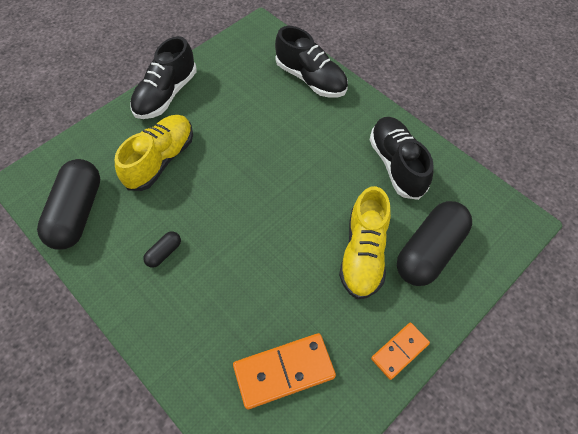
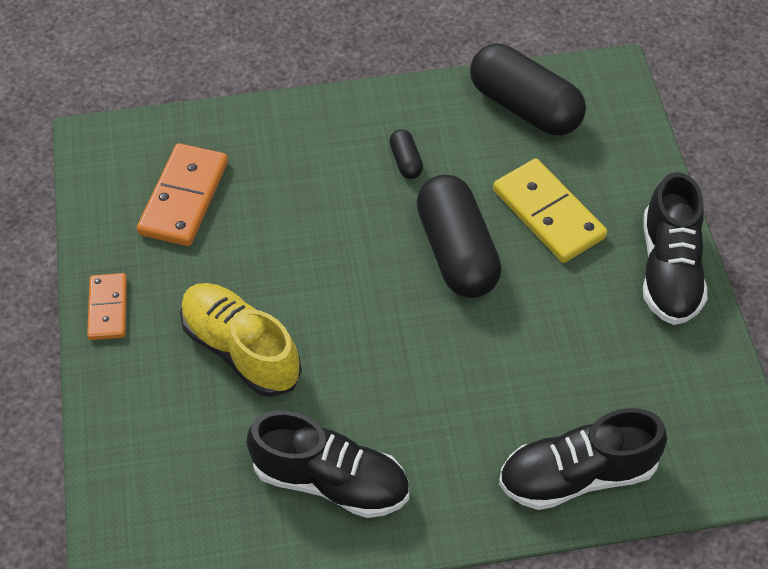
camera: 125 degrees right, 5 degrees down
(161, 160) = (548, 214): yellow shoe -> yellow domino
(166, 94) = (669, 270): black shoe -> black shoe turned 150 degrees counterclockwise
(429, 251) = (182, 423): black capsule -> black capsule (457, 252)

